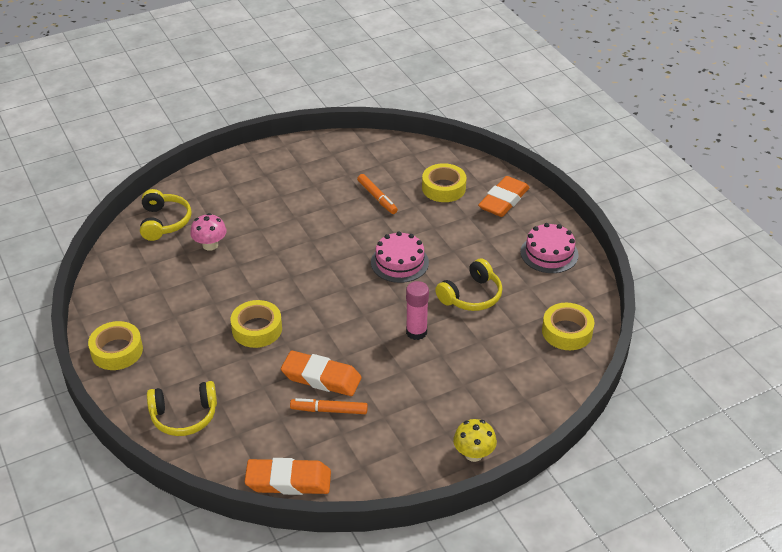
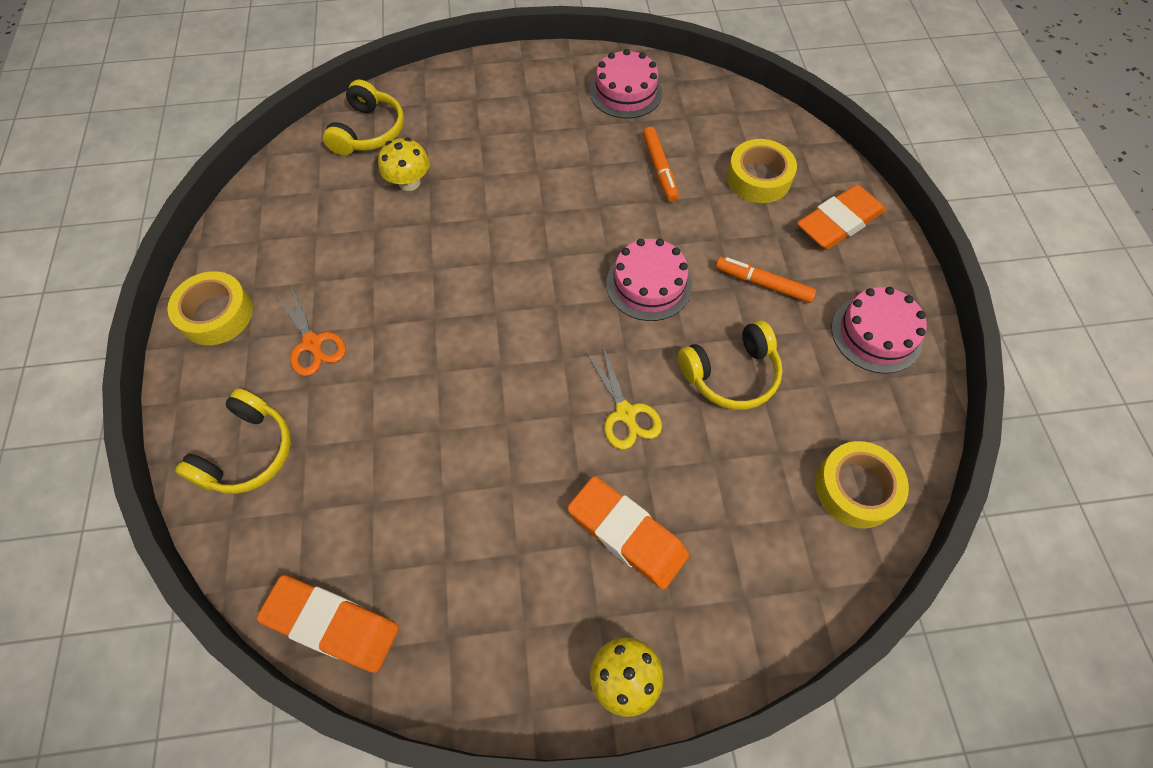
camera: 20 degrees right, 20 degrees up
(184, 416) = (247, 453): yellow headphones -> yellow headphones turned 75 degrees counterclockwise
(194, 349) = (312, 344): none -> orange scissors
(210, 245) = (409, 182): pink mushroom -> yellow mushroom
(257, 329) = (408, 336): yellow tape -> none
(321, 378) = (458, 450): orange eraser -> orange eraser (627, 534)
(329, 410) = (444, 513): orange marker -> orange marker (763, 284)
(333, 158) = (625, 92): none -> pink cake
(416, 332) = (625, 414): pink glue stick -> yellow scissors

